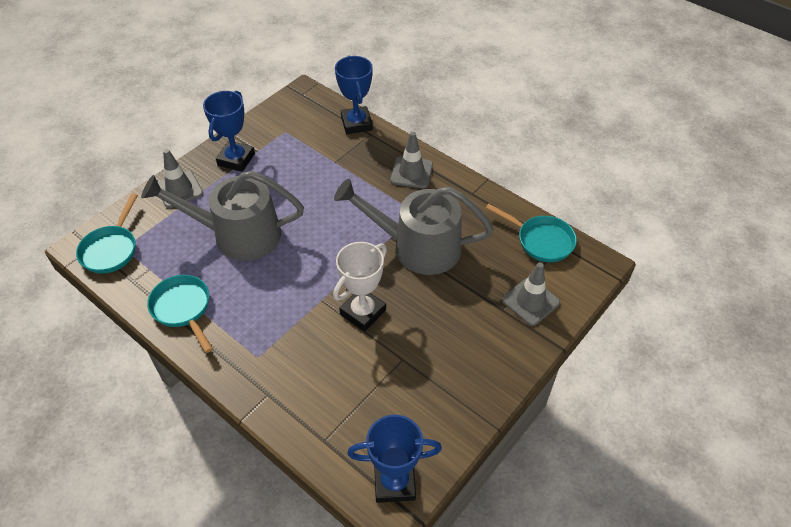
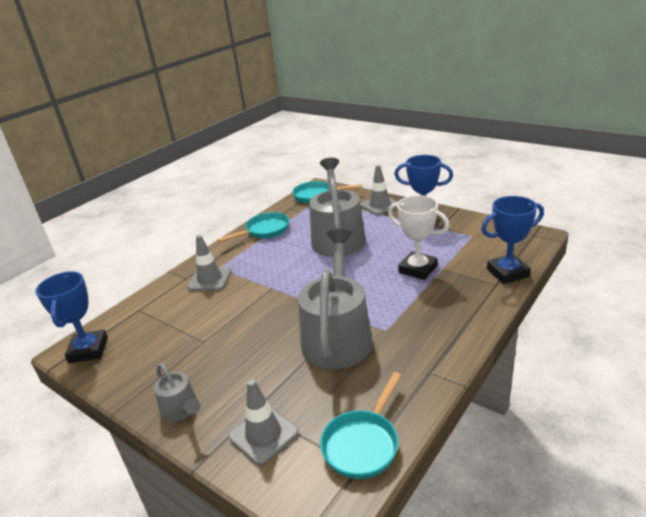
camera: 90 degrees right, 20 degrees down
(363, 312) = (256, 311): white trophy -> white trophy (418, 269)
(411, 172) = (447, 319): grey traffic cone -> grey traffic cone (209, 279)
(499, 366) = (181, 410): none -> grey watering can

